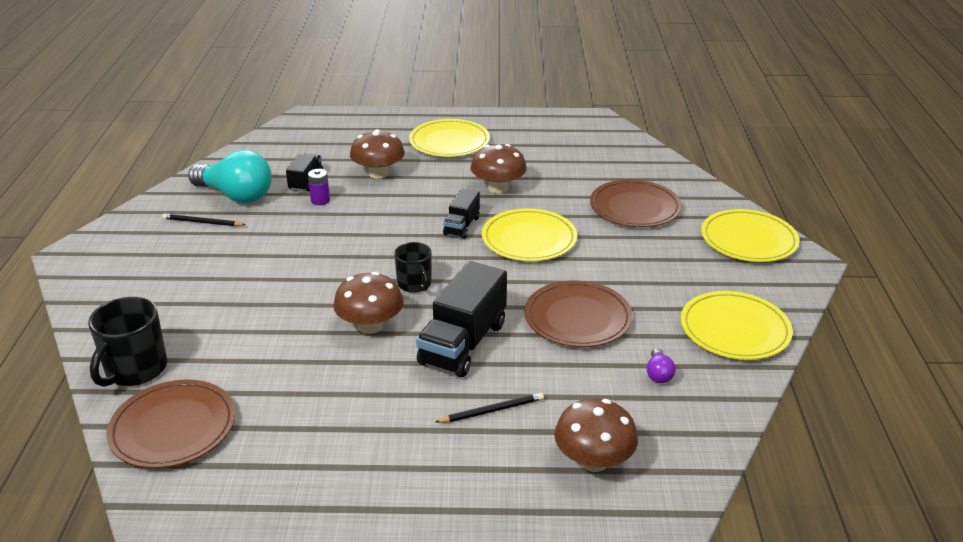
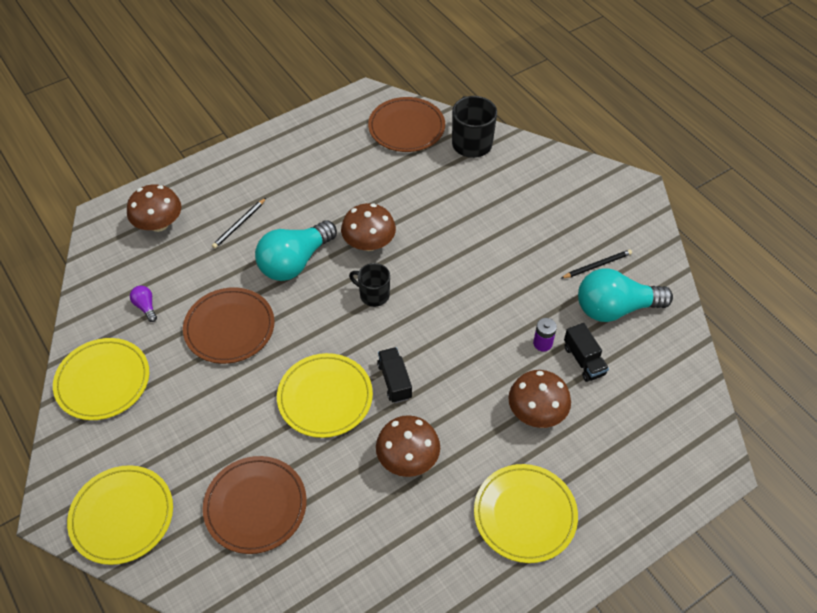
camera: 145 degrees right, 20 degrees up
(463, 343) = (295, 262): black truck -> turquoise light bulb

